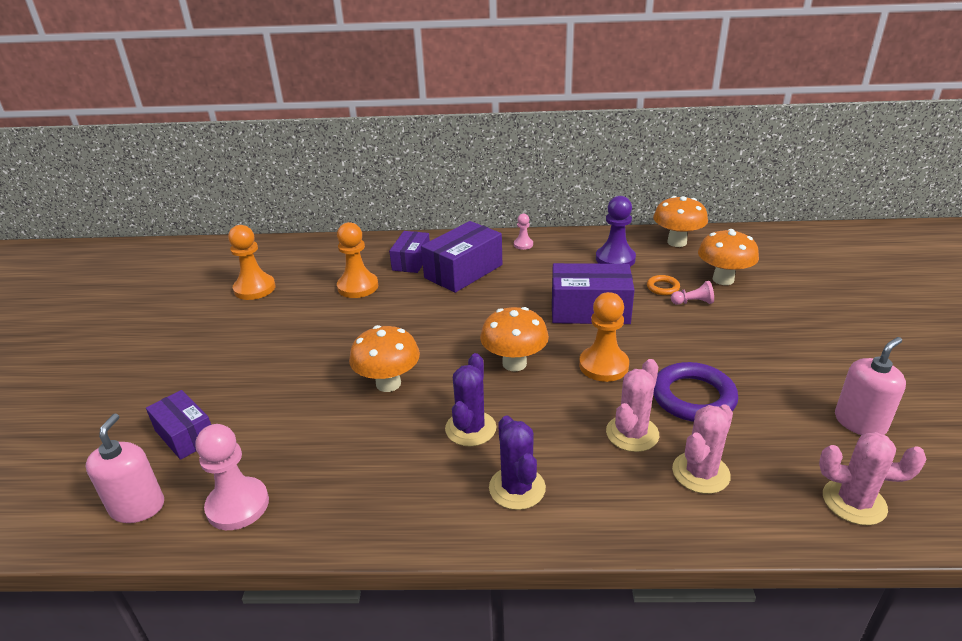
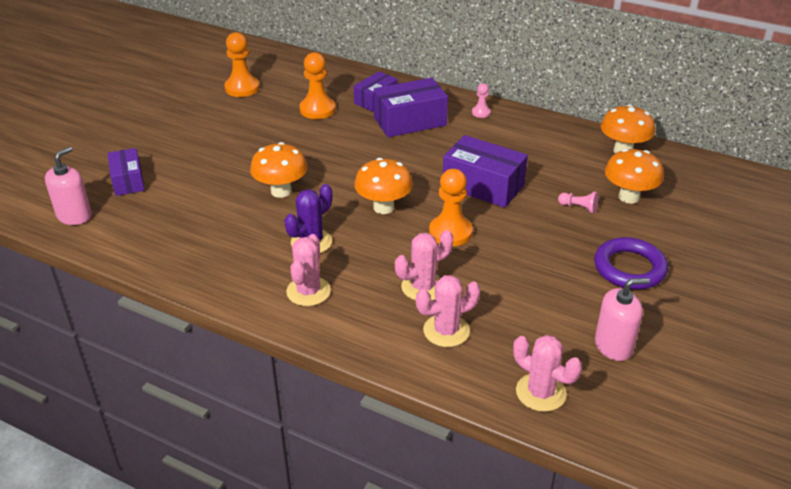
camera: 25 degrees right, 5 degrees up
(238, 505) = (130, 236): pink pawn -> none
(517, 488) = (308, 291): purple cactus -> pink cactus
(615, 259) = (549, 149): purple pawn -> none
(663, 287) = (565, 187): orange ring -> none
(693, 397) = (497, 279): purple ring -> purple ring (629, 268)

